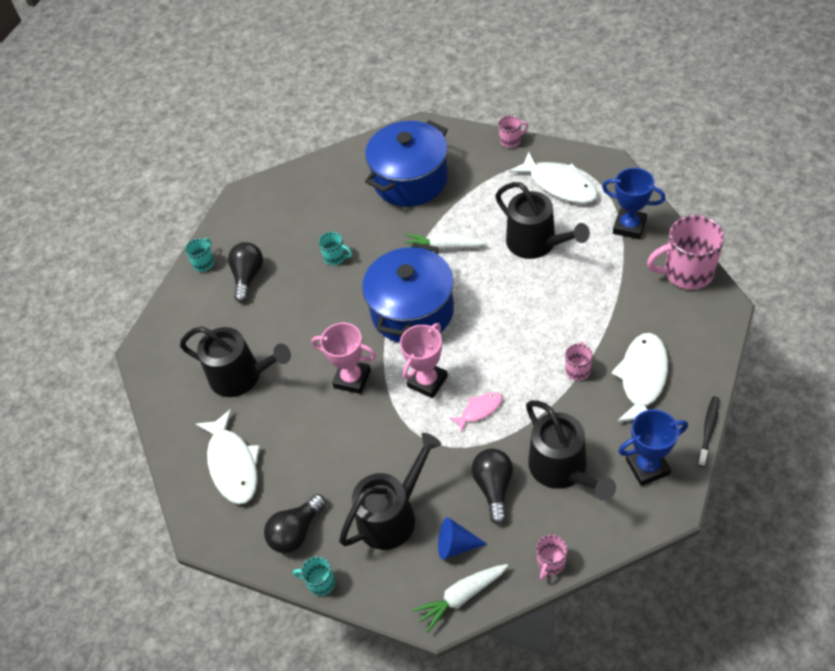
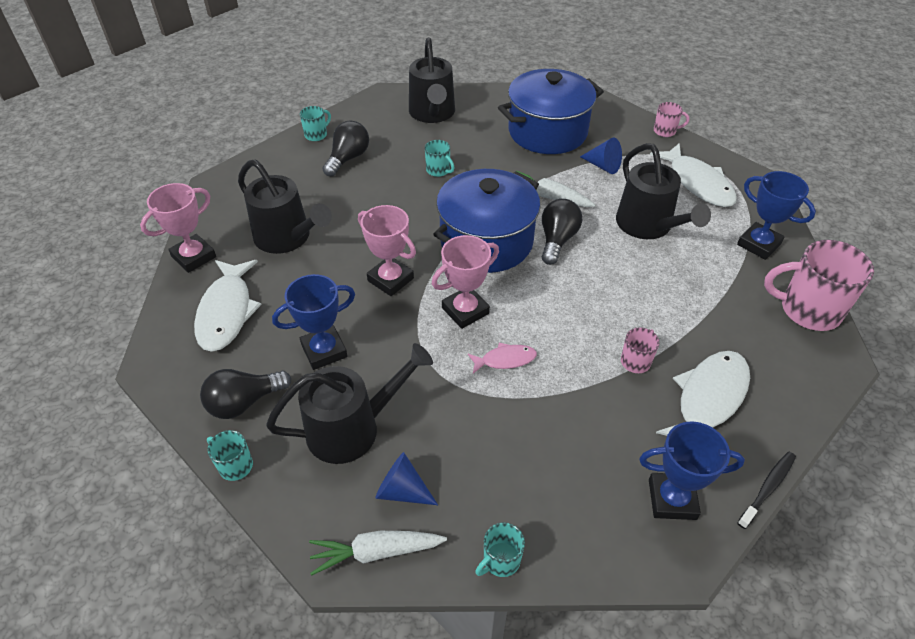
camera: 15 degrees right, 5 degrees down
(171, 427) = (194, 257): none -> pink trophy
(334, 463) = (324, 351): none -> blue trophy
(474, 198) = (603, 166): none -> blue cone
(494, 487) = (478, 446): black light bulb -> black light bulb (557, 240)
(550, 562) = (500, 560): pink mug -> turquoise mug
(562, 469) = (567, 459): black watering can -> black watering can (432, 113)

